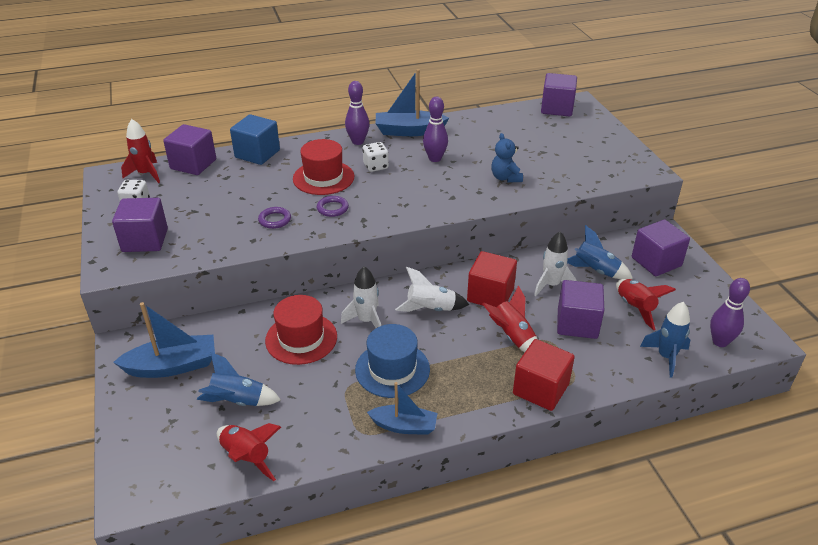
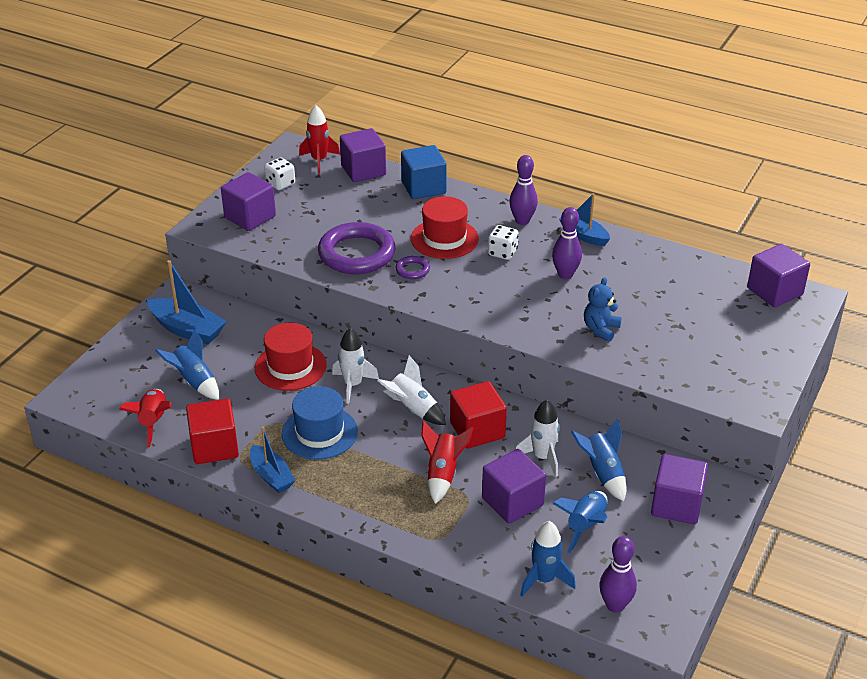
camera: 45 degrees right, 0 degrees up
(275, 220) = (357, 254): purple ring -> purple ring, size x2.28
(409, 131) = (583, 235): blue boat -> blue boat, size x0.67
(540, 389) = (403, 525): red cube -> red cube (214, 447)
(635, 308) = (585, 526): red rocket -> blue rocket

